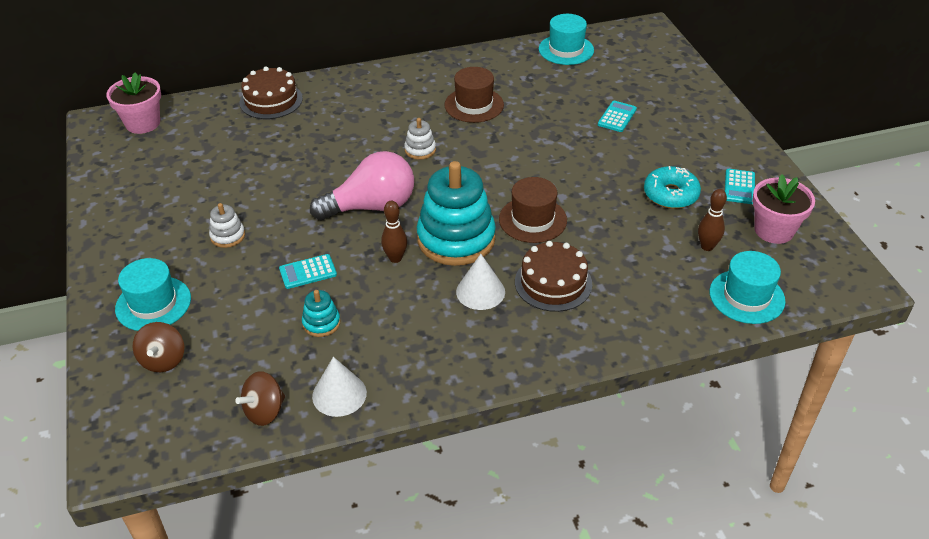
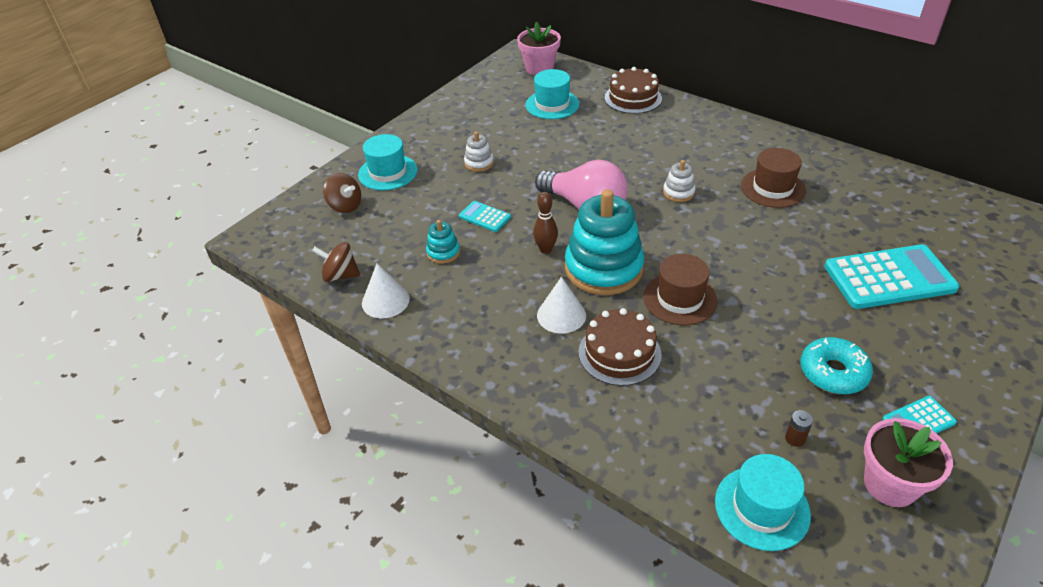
camera: 55 degrees right, 0 degrees up
(163, 360) = (345, 206): brown spinning top -> brown spinning top turned 105 degrees counterclockwise
(566, 50) = (931, 196): turquoise hat -> turquoise hat (552, 104)
(617, 117) = (889, 278): turquoise calculator -> turquoise calculator, size x2.11
(707, 246) = (795, 438): brown bowling pin -> brown battery

